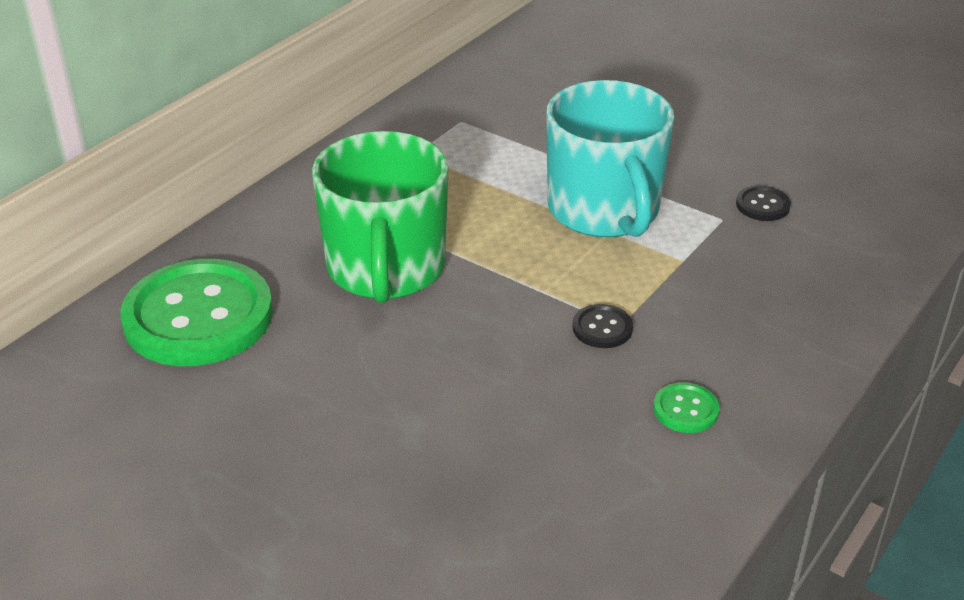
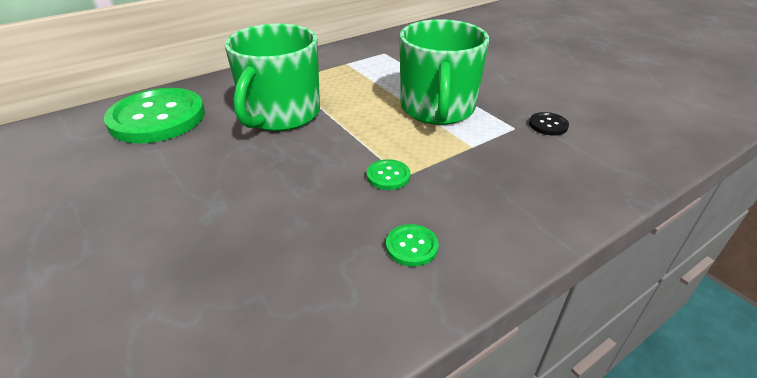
camera: 20 degrees right, 0 degrees up
(602, 328) = (388, 176): black button -> green button
(604, 210) = (437, 109): turquoise mug -> green mug

